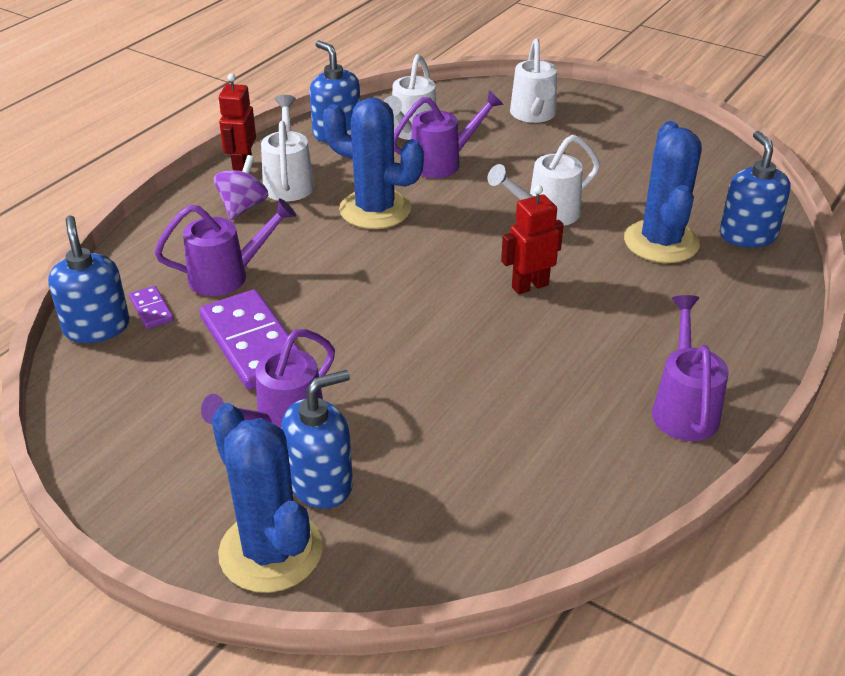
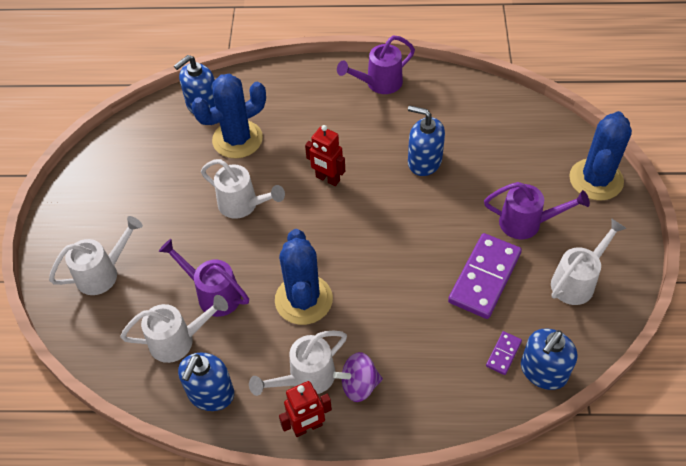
camera: 120 degrees left, 15 degrees up
(152, 420) = (577, 281): none -> white watering can
(227, 276) = (439, 336): purple watering can -> none
(320, 483) = (545, 185): blue soap dispenser -> blue soap dispenser (424, 161)

